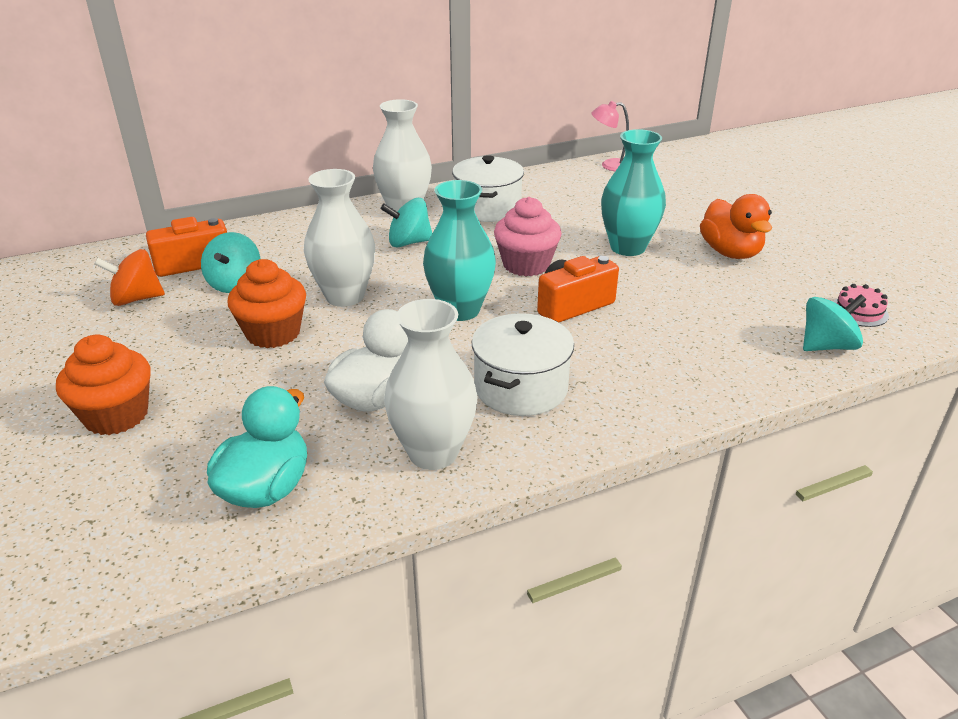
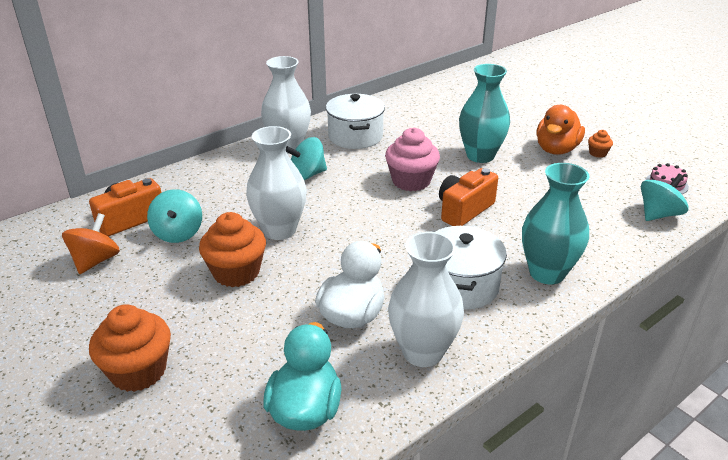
camera: 15 degrees left, 0 degrees up
(136, 299) = (96, 261): orange spinning top -> orange spinning top turned 135 degrees clockwise
(460, 310) = (380, 228): turquoise vase -> turquoise vase (547, 273)
(609, 165) = (431, 88): pink lamp -> none
(730, 252) = (556, 150): orange duck -> orange duck turned 60 degrees clockwise
(784, 263) = (597, 153): none -> orange cupcake

